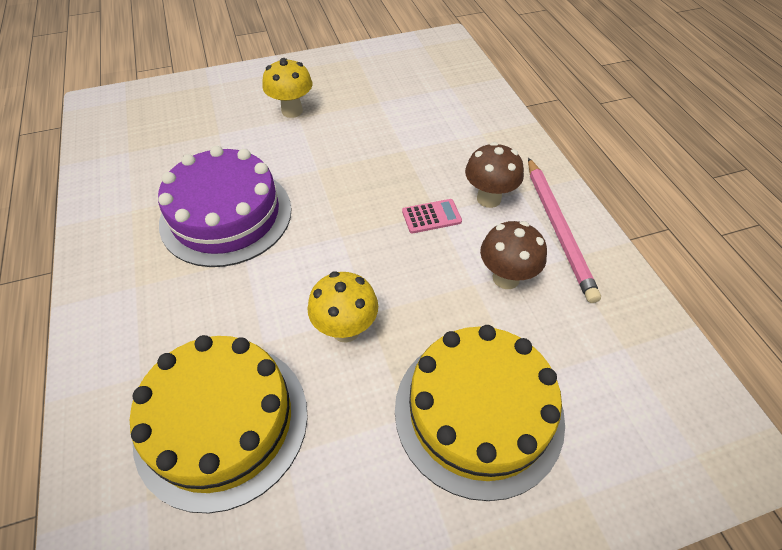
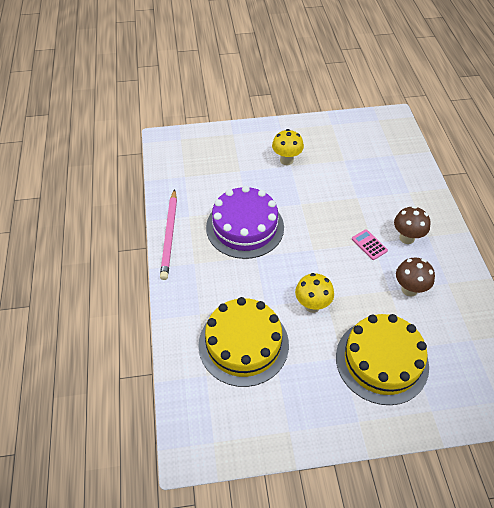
camera: 10 degrees right, 0 degrees up
(431, 216) = (369, 245): pink calculator -> pink calculator turned 120 degrees counterclockwise
(558, 229) = (447, 264): pink pencil -> pink pencil (169, 236)

